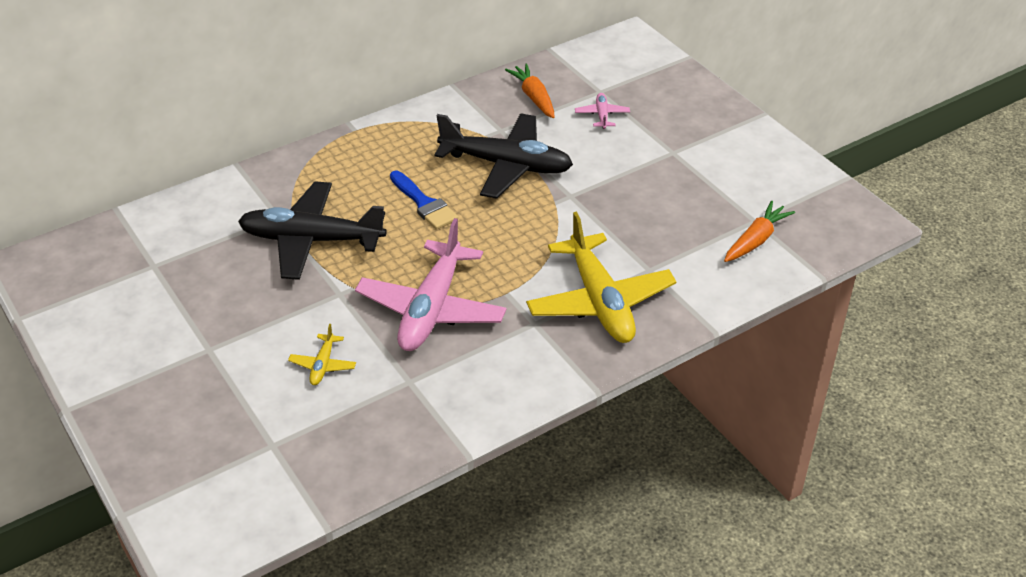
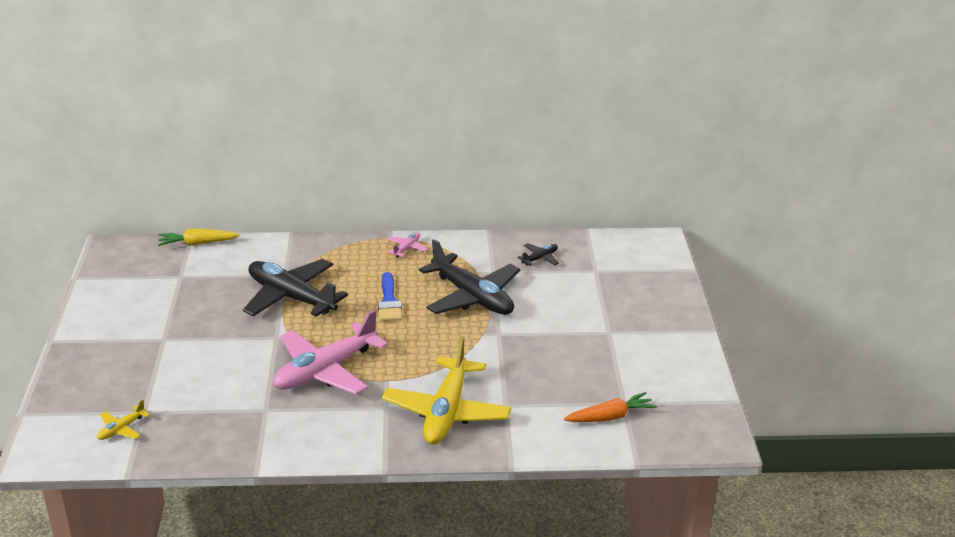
camera: 30 degrees right, 10 degrees down
(135, 218) = (197, 243): none -> yellow carrot
(323, 365) = (221, 377): yellow plane -> yellow plane (121, 429)
(534, 97) = (540, 258): orange carrot -> black plane
(602, 115) = (579, 288): pink plane -> pink plane (407, 248)

